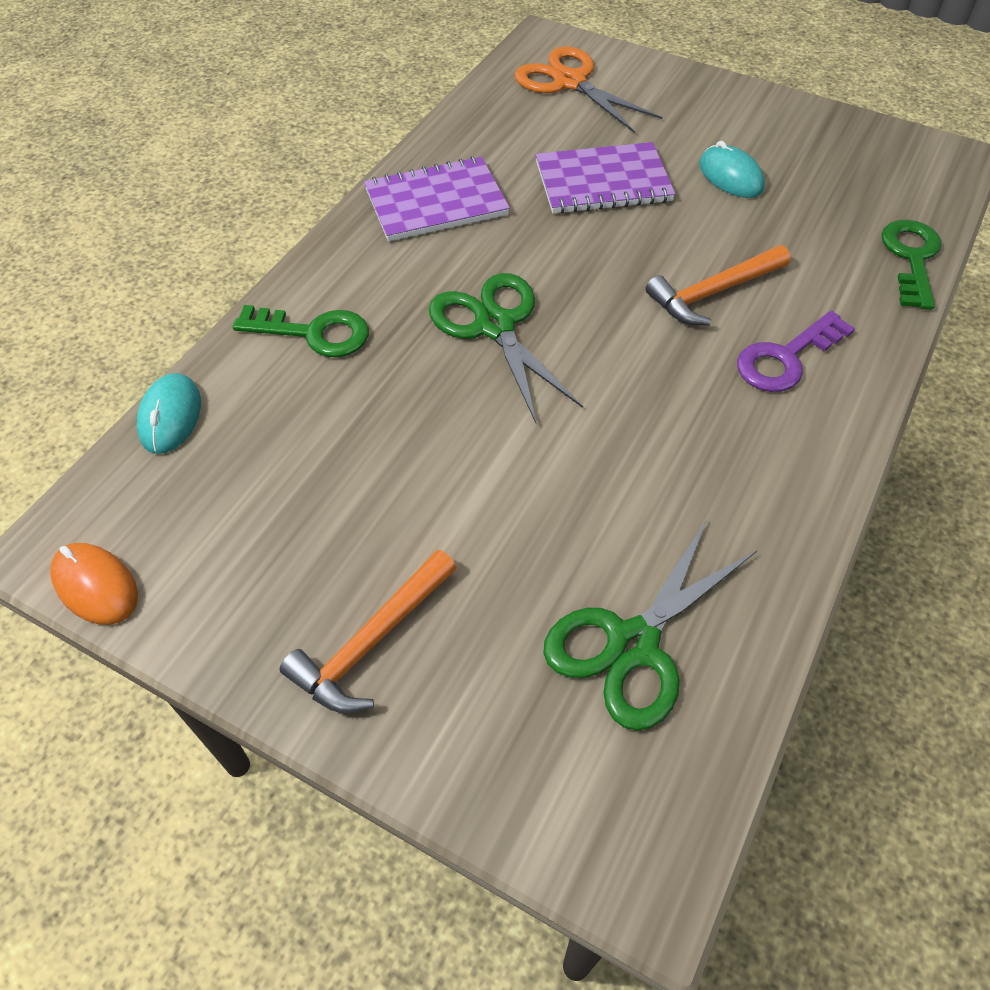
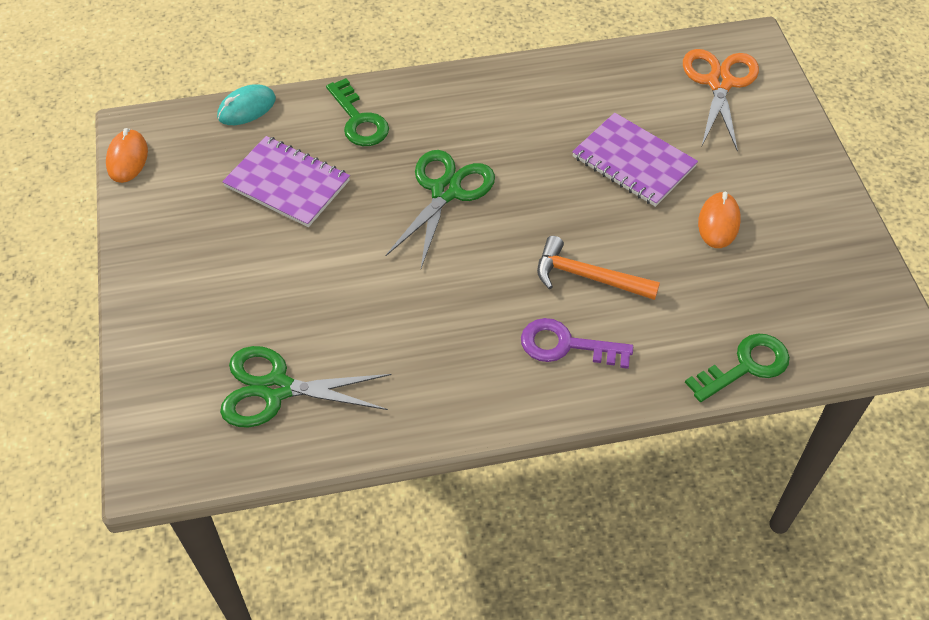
camera: 50 degrees right, 0 degrees up
(371, 642) = (185, 281): orange hammer -> none
(436, 202) = (521, 98): purple notebook -> purple notebook (287, 184)
(730, 177) = (718, 223): turquoise mouse -> orange mouse

